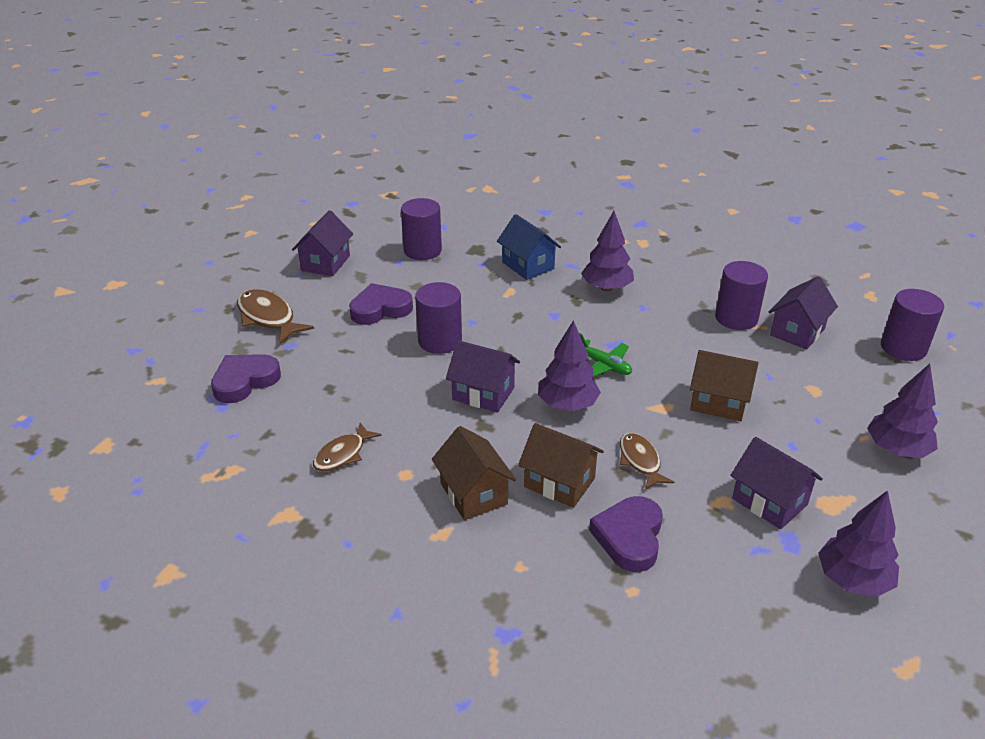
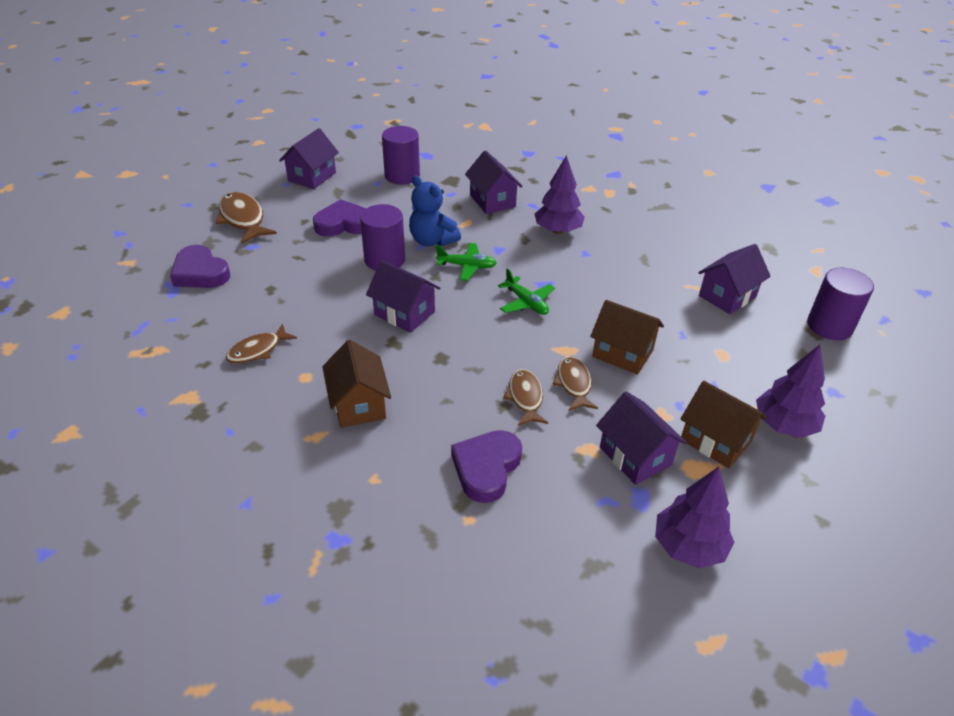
camera: 10 degrees right, 5 degrees up
(245, 381) = (200, 273): purple heart -> purple heart turned 105 degrees counterclockwise
(482, 314) = (432, 241): none -> blue teddy bear
(528, 265) = (492, 201): blue house -> purple house
(528, 336) = (467, 266): none -> green plane
(559, 482) = (441, 406): brown house -> brown house (715, 441)
(567, 404) = (478, 334): purple tree -> none
(682, 440) = (574, 384): none -> brown fish
(736, 318) = (672, 275): purple cylinder -> none

